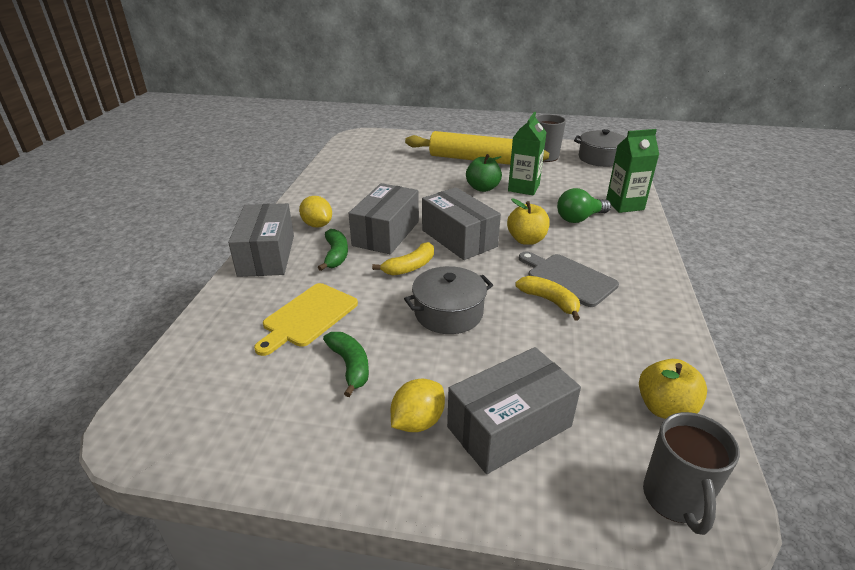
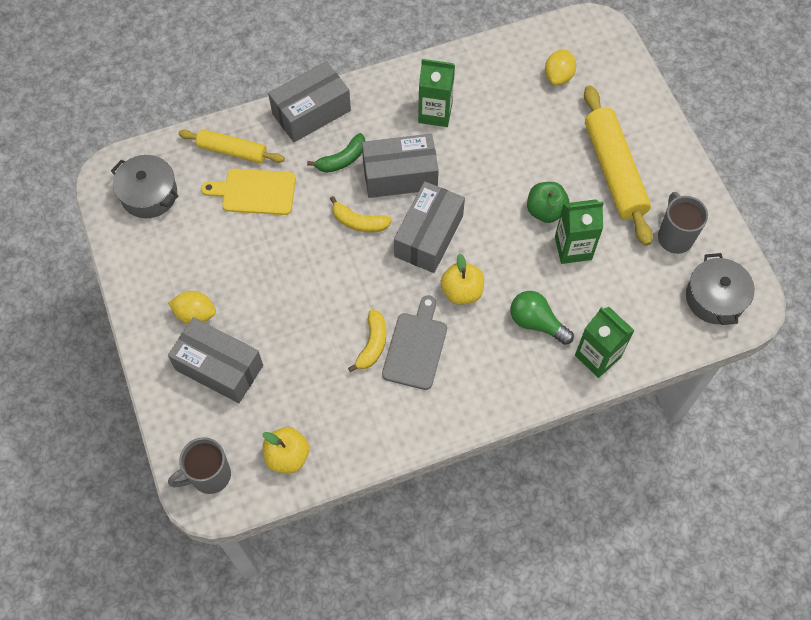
camera: 60 degrees right, 30 degrees up
(242, 315) = (232, 151): none -> yellow rolling pin
(317, 225) = (379, 115): yellow lemon -> yellow lemon (558, 76)
(348, 202) = (435, 113): none -> green carton
(350, 366) = (221, 249): green banana -> none
(448, 313) = (314, 280): grey pot -> grey pot (149, 194)

